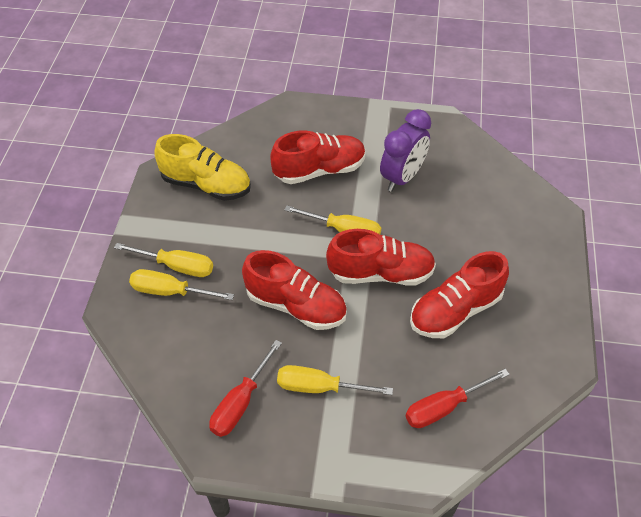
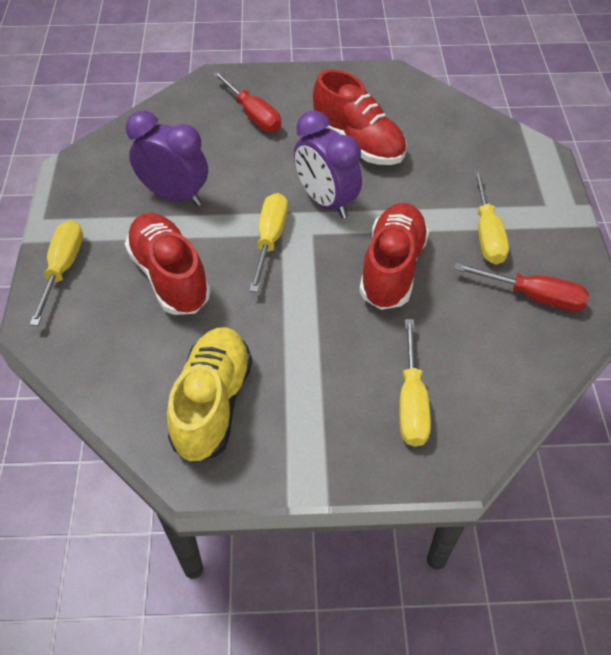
camera: 100 degrees left, 0 degrees up
(176, 266) = (368, 405): yellow screwdriver -> yellow screwdriver (63, 269)
(380, 273) = (326, 201): red shoe -> purple clock
(444, 407) = (469, 144): red screwdriver -> red screwdriver (253, 115)

